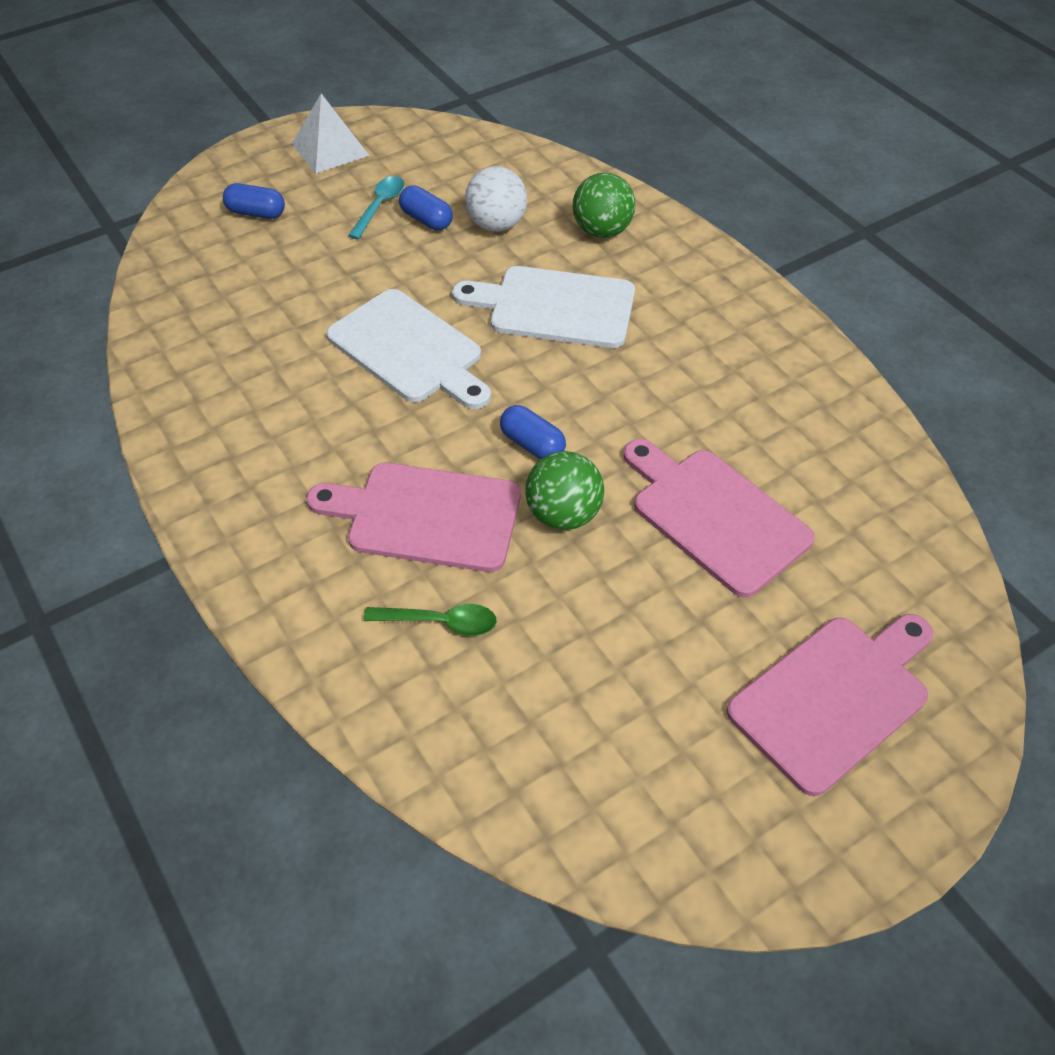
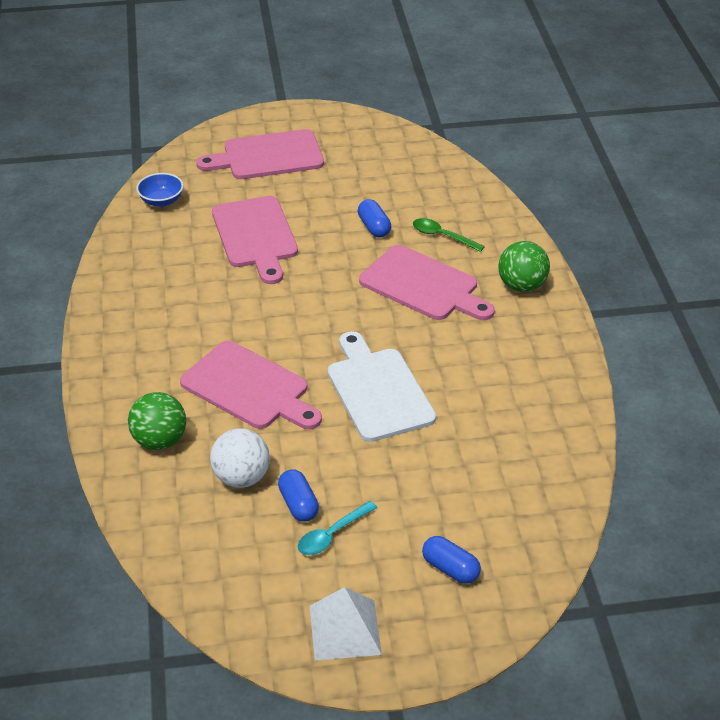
camera: 155 degrees left, 10 degrees down
(532, 444) = (333, 303): blue capsule -> blue capsule (374, 227)
(555, 307) = (249, 388): white cutting board -> pink cutting board
(563, 514) = (341, 262): green ball -> green ball (521, 286)
(902, 530) = (161, 201): none -> blue bowl

